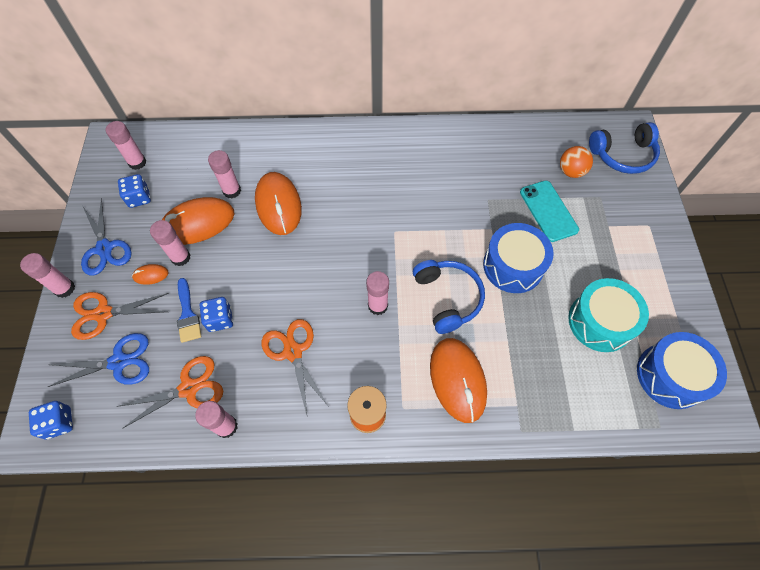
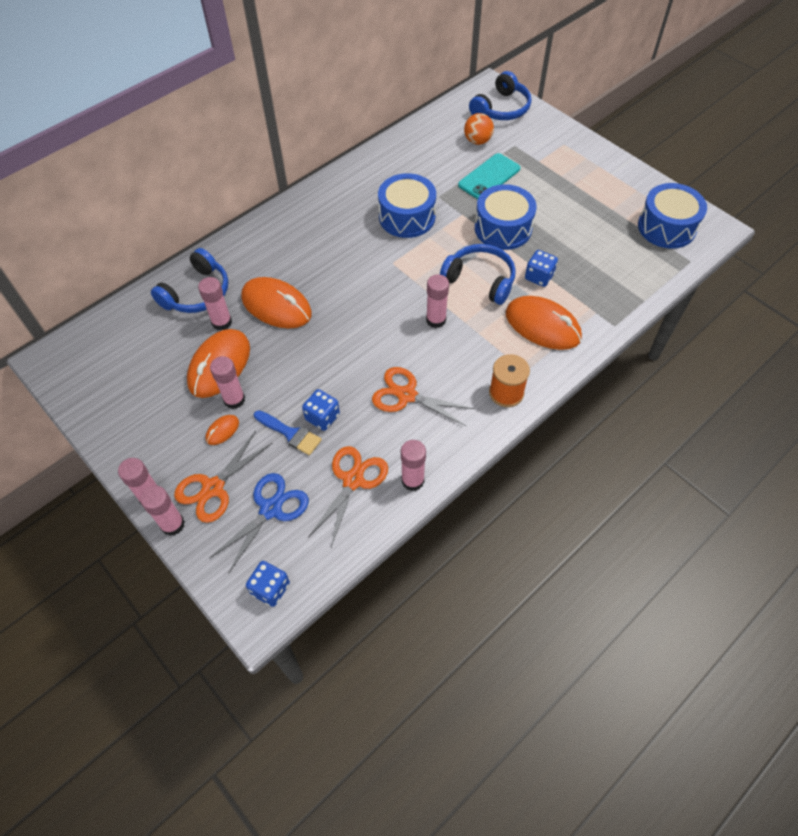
camera: 40 degrees left, 5 degrees down
(104, 248) = (152, 442): blue scissors -> none
(137, 162) = (101, 359): pink glue stick -> pink glue stick (172, 524)
(139, 198) = (138, 384): blue dice -> blue dice (539, 277)
(239, 156) = (197, 293): none -> blue headphones
(444, 200) = (407, 217): none -> blue drum
(548, 211) = (489, 177): turquoise phone -> turquoise phone turned 75 degrees counterclockwise
(600, 322) = (594, 225): turquoise drum -> none

